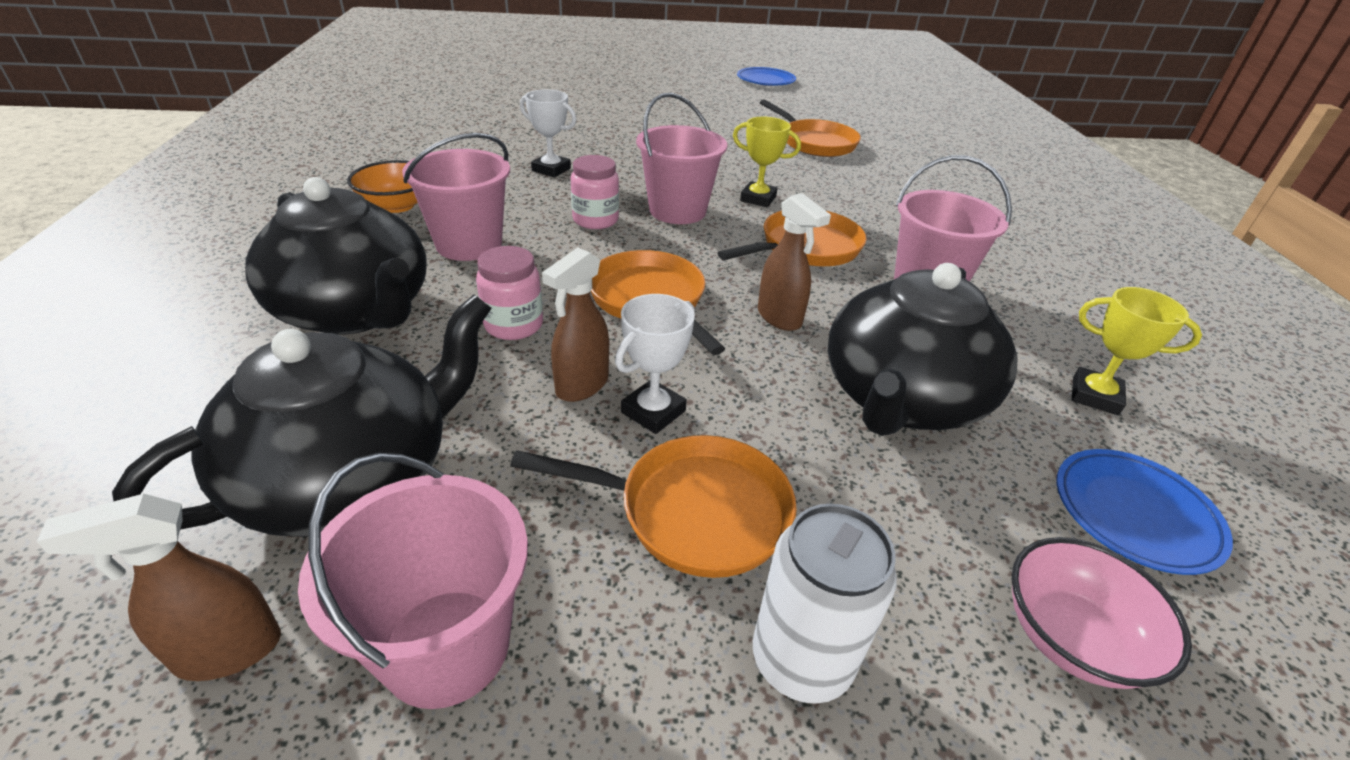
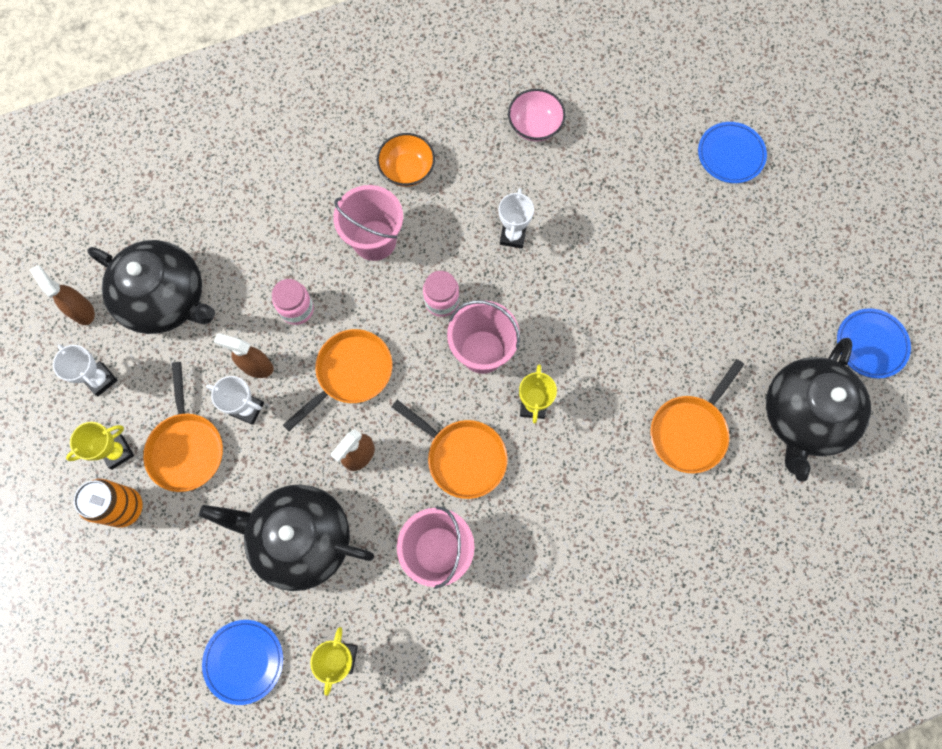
camera: 75 degrees right, 35 degrees up
(356, 311) = (280, 224): black teapot -> black teapot (804, 416)
(446, 646) = (100, 379): pink bucket -> white trophy
(565, 82) = (730, 155): none -> blue plate
(655, 647) = (117, 452): none -> yellow trophy
(801, 660) = (125, 507): white can -> orange can
(1071, 637) = (161, 617): pink bowl -> pink bowl (535, 126)

